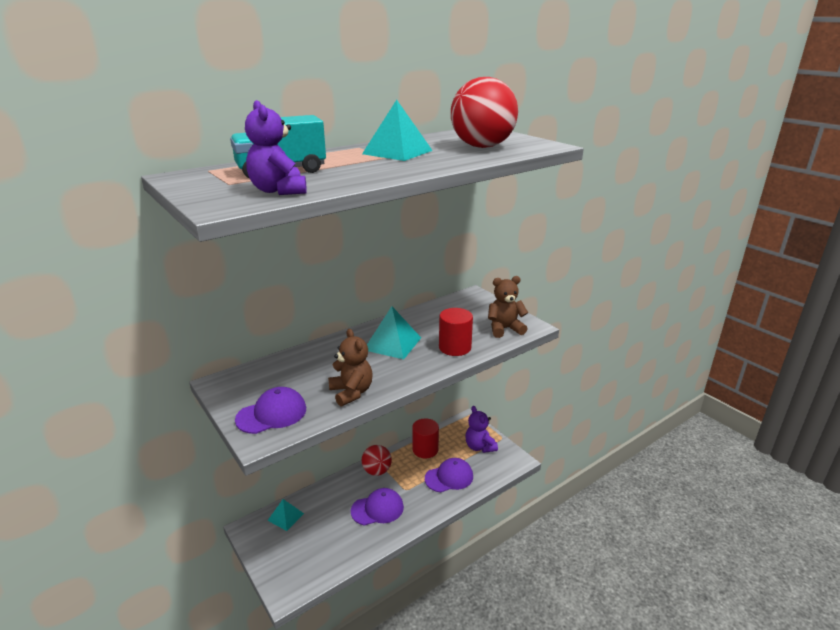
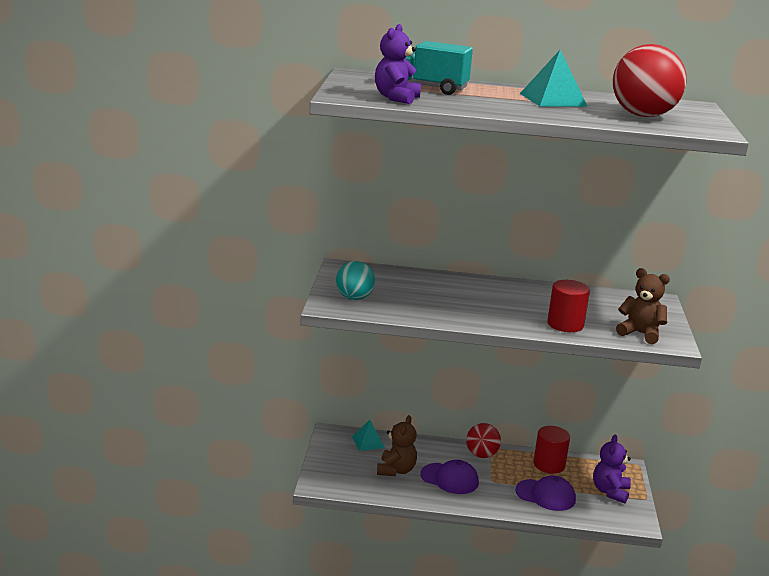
camera: 40 degrees right, 5 degrees down
(272, 414) = (354, 298): purple cap -> turquoise ball
(351, 392) = (429, 312): brown teddy bear -> brown teddy bear (396, 470)
(392, 343) = (513, 299): turquoise pyramid -> none

